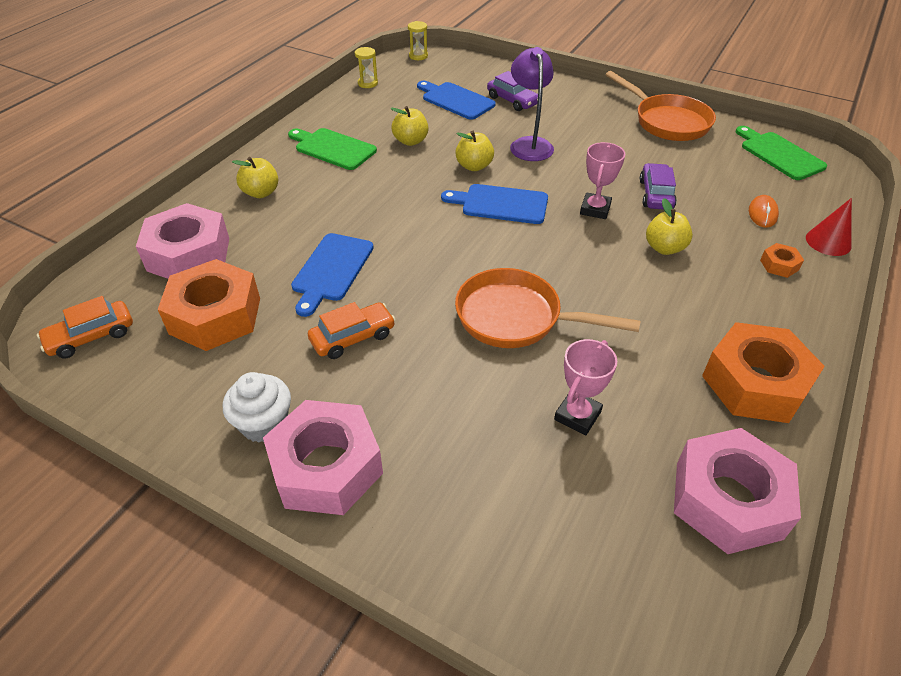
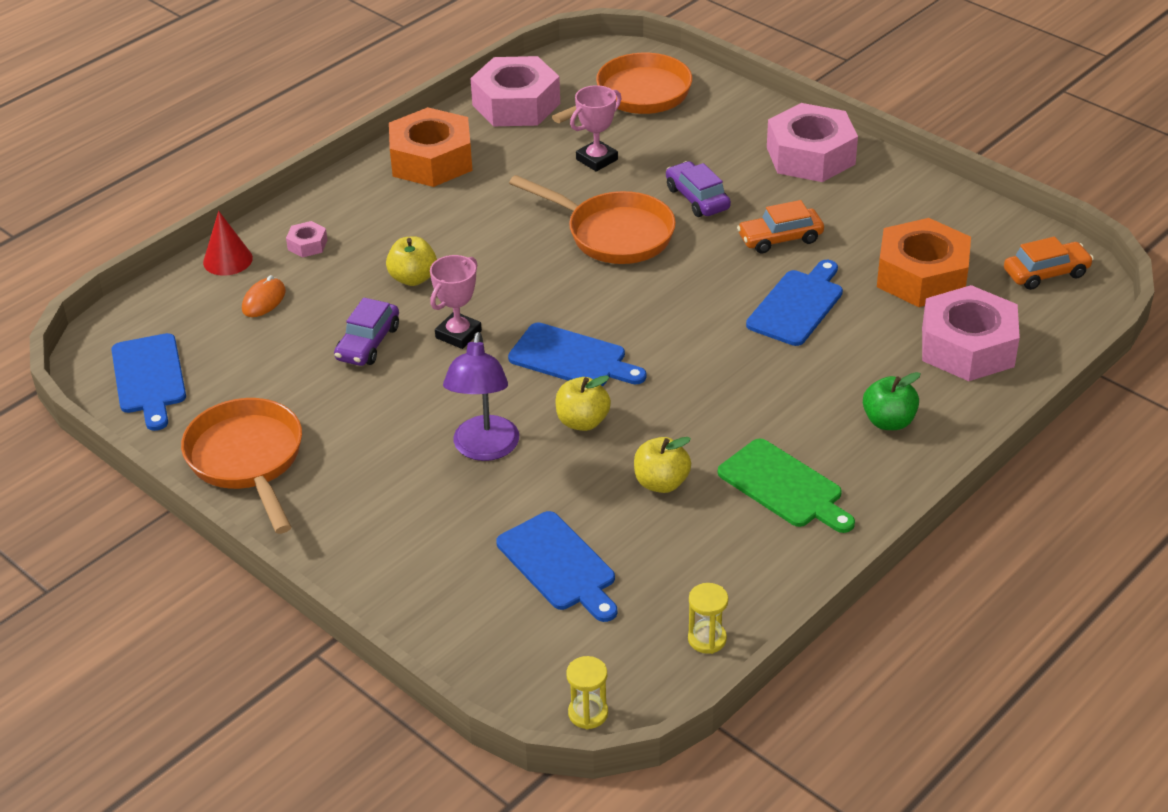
camera: 165 degrees left, 5 degrees down
(261, 193) = (888, 421): yellow apple -> green apple
(264, 424) = (862, 187): white cupcake -> none
(512, 101) = (462, 547): purple car -> purple car (697, 198)
(579, 550) = (637, 96): none -> orange pan
(779, 154) = (149, 378): green cutting board -> blue cutting board
(779, 265) = (307, 245): orange nut -> pink nut

